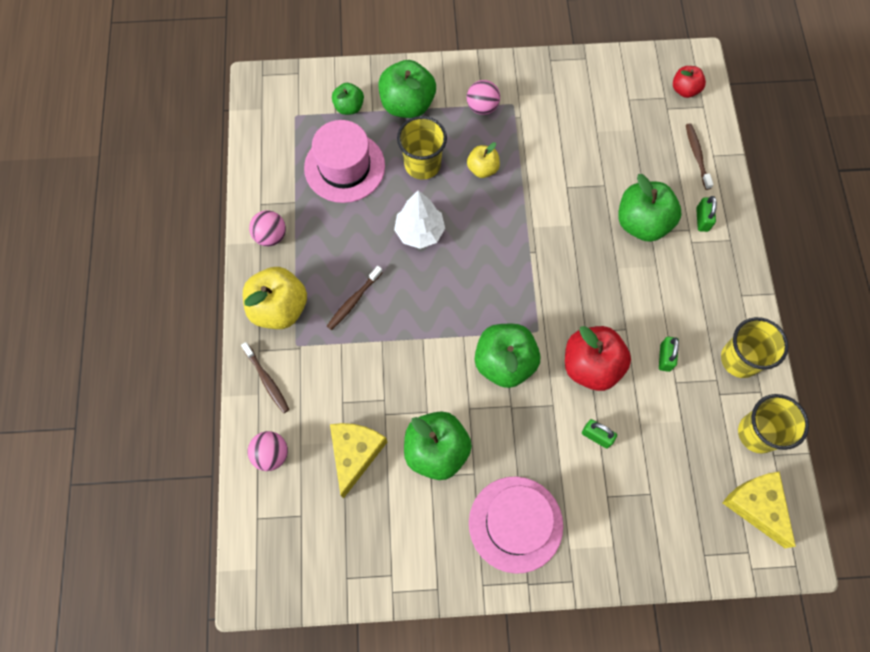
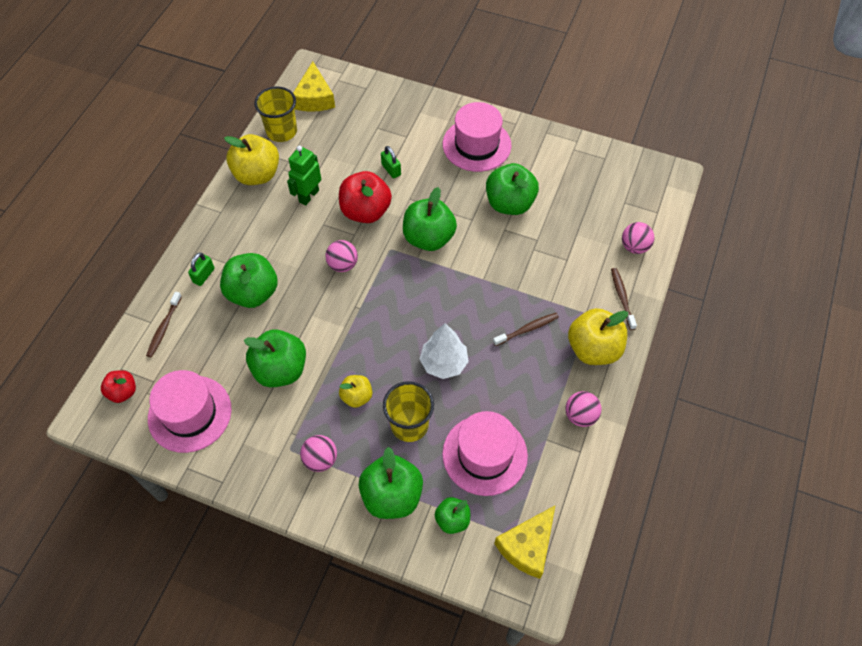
camera: 155 degrees left, 10 degrees down
(355, 454) = (570, 223): yellow cheese -> yellow cheese (527, 546)
(565, 163) = (280, 370): none -> green apple
(575, 291) = (343, 264): none -> pink ball
(615, 96) = (190, 413): none -> pink hat
(665, 357) = (308, 196): green padlock -> green robot
(740, 359) = (257, 174): yellow cup -> yellow apple

